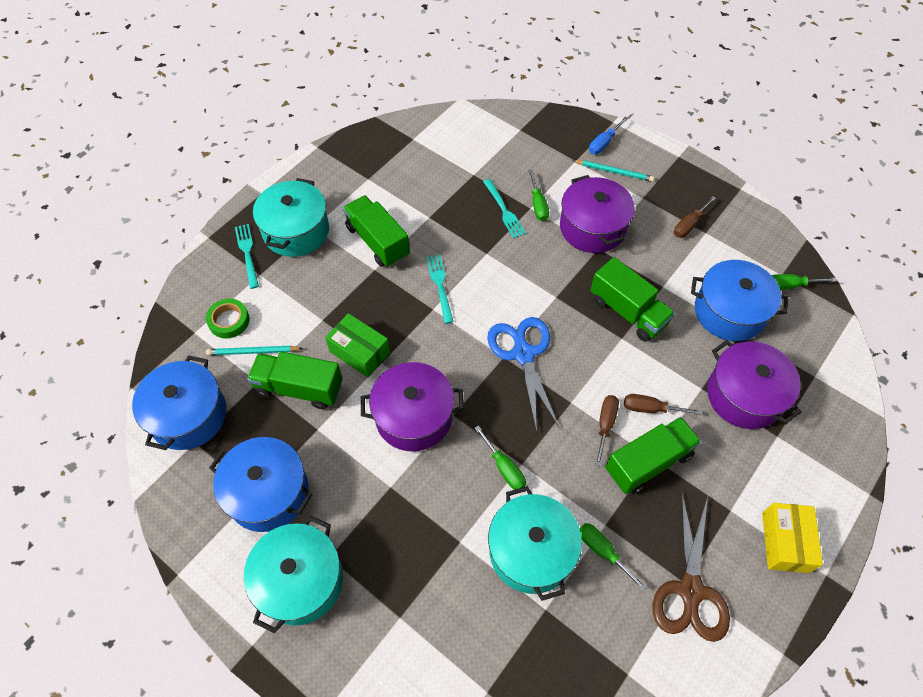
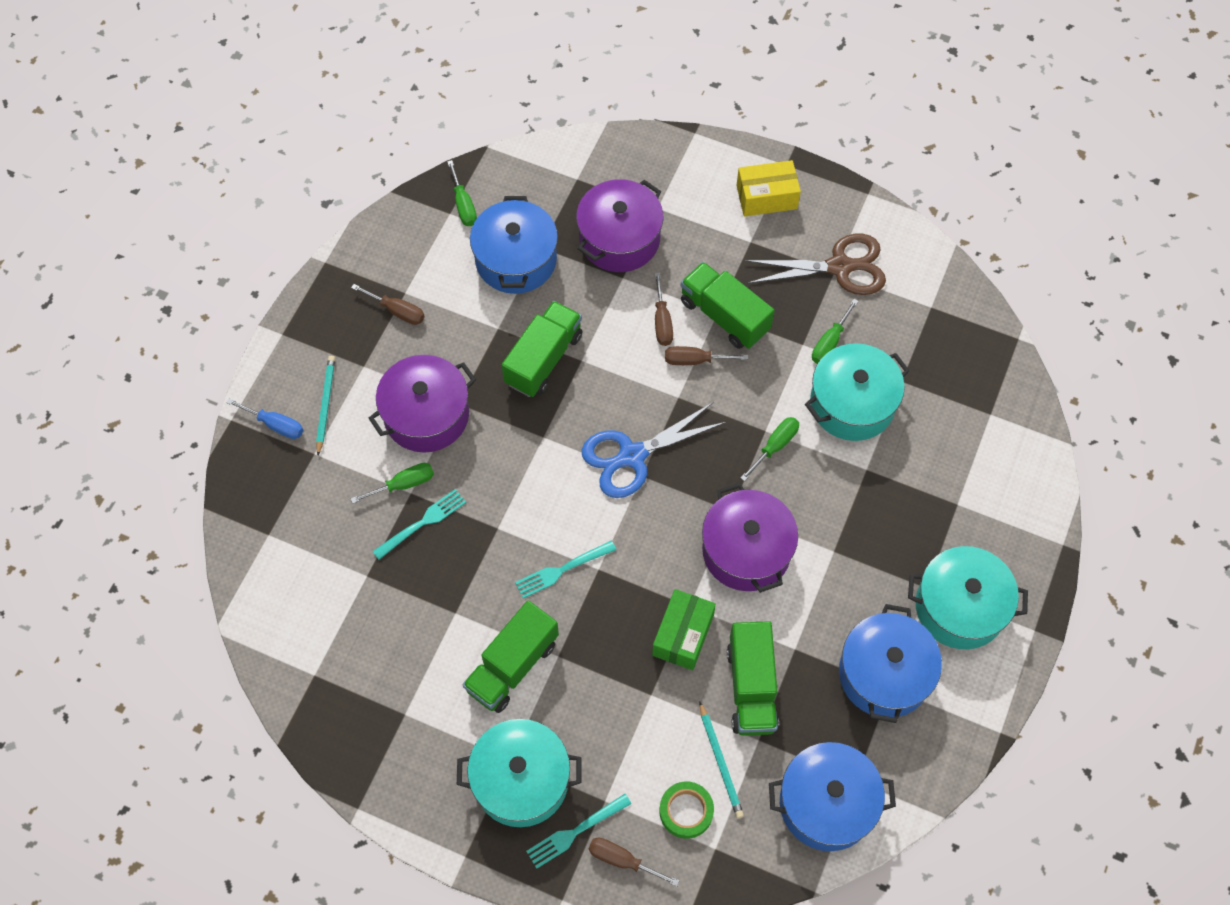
camera: 105 degrees left, 5 degrees up
(215, 275) = (622, 860): none -> brown screwdriver

